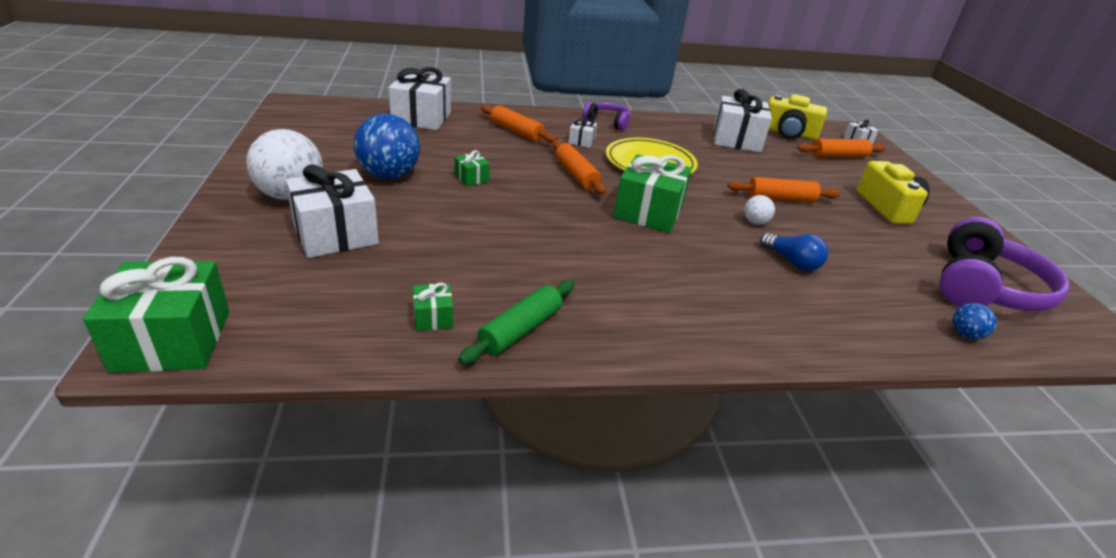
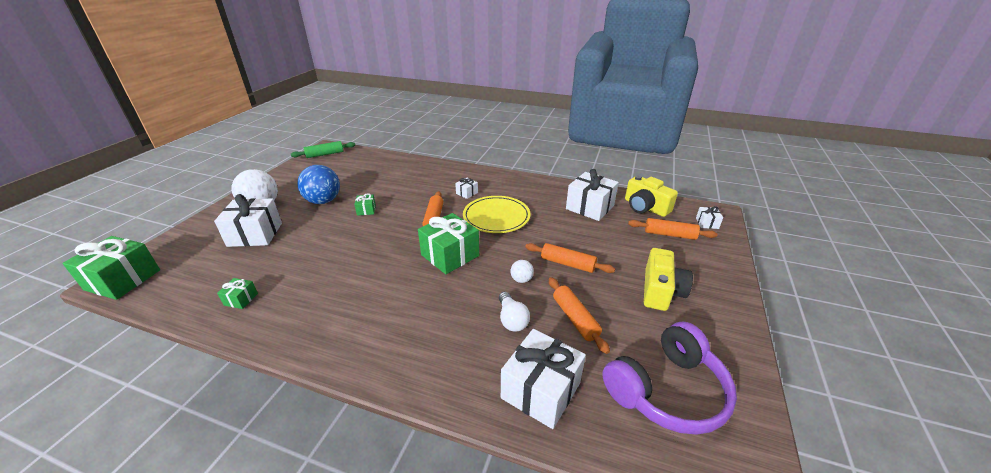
camera: 30 degrees right, 0 degrees up
(421, 118) = (385, 164): white gift -> white gift (540, 390)
(516, 131) = (432, 180): orange rolling pin -> orange rolling pin (575, 318)
(520, 330) = (274, 321): green rolling pin -> green rolling pin (325, 154)
(607, 122) = (503, 180): purple headphones -> none
(792, 262) = (511, 319): blue light bulb -> white light bulb
(965, 334) = (590, 428): blue ball -> none

